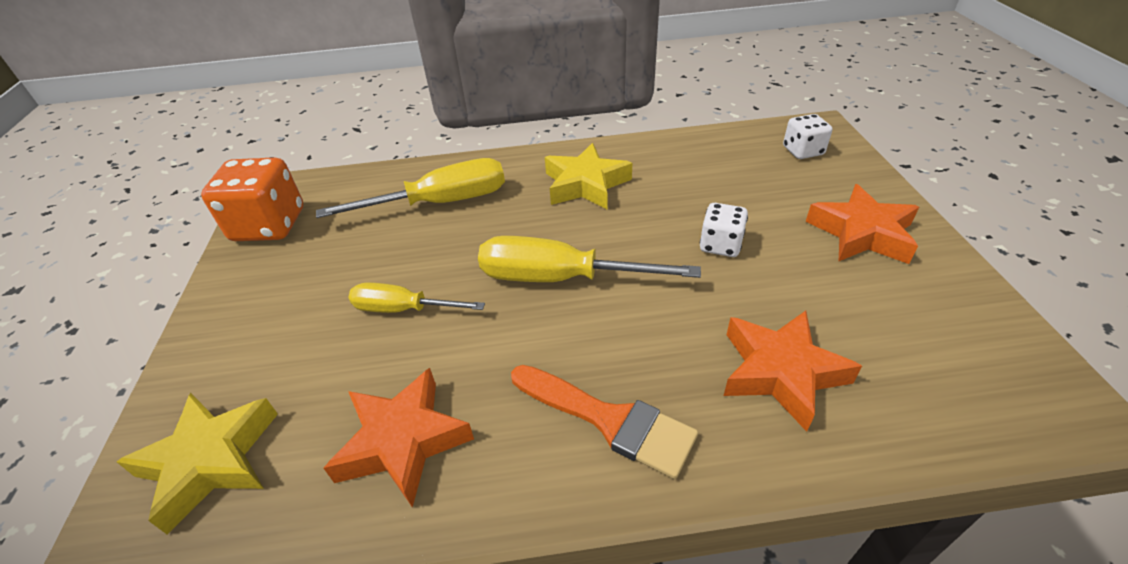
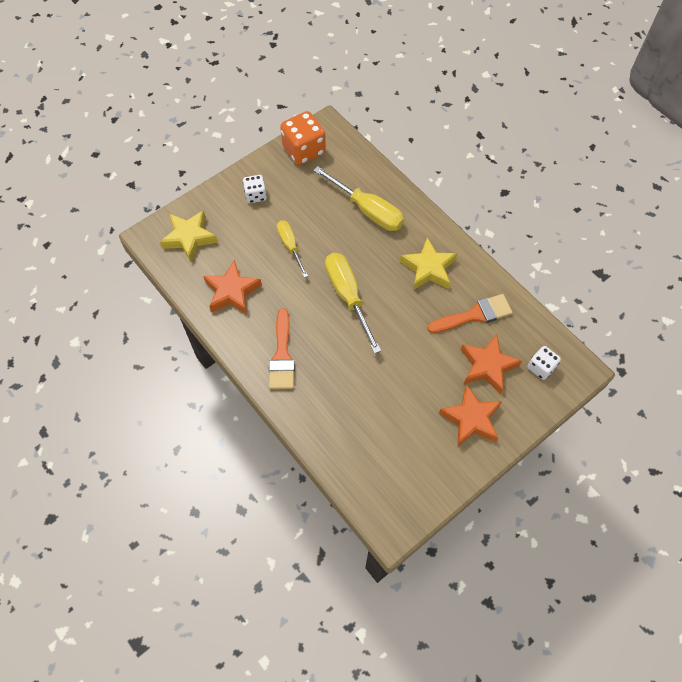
camera: 55 degrees right, 20 degrees up
(689, 173) = (474, 315): none -> orange brush
(720, 245) = (417, 355): white dice -> white dice (255, 195)
(780, 372) = (345, 409): orange star -> orange star (487, 366)

